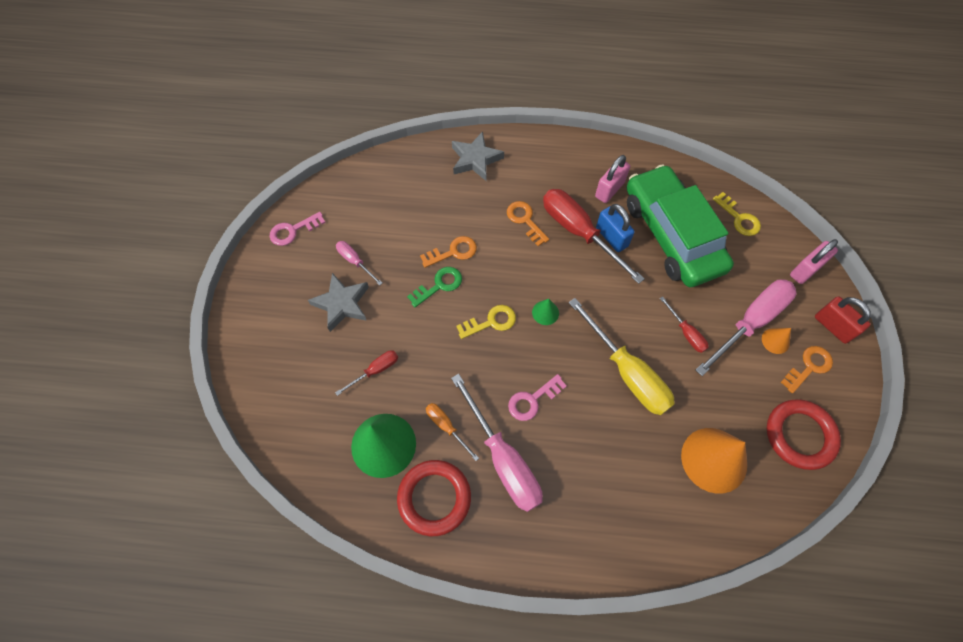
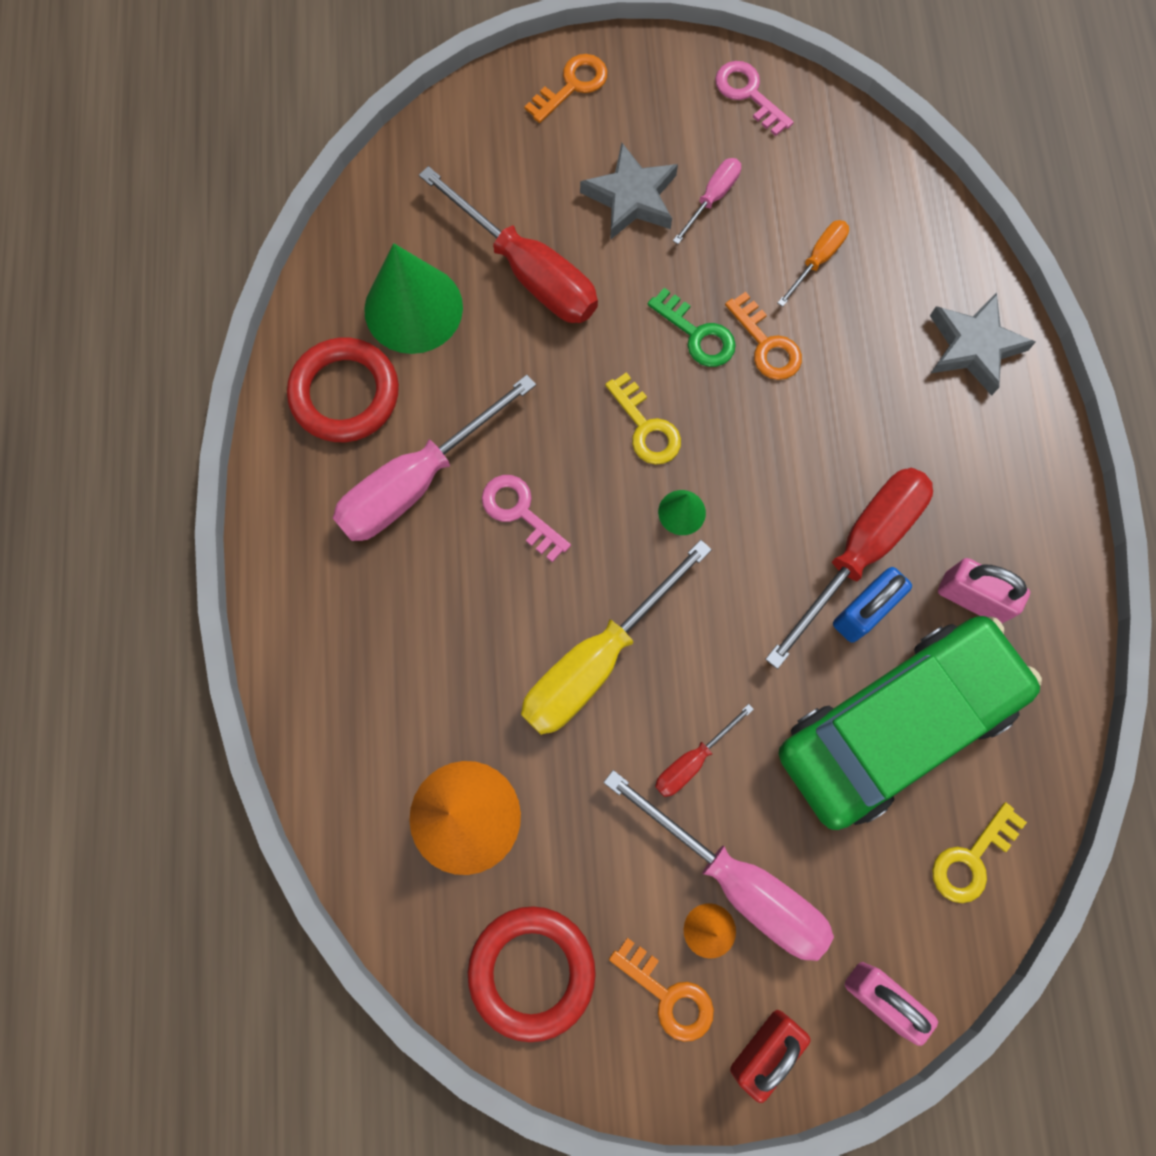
camera: 80 degrees right, 10 degrees up
(375, 370) = (528, 271): red screwdriver -> red screwdriver, size x2.05
(446, 427) = (454, 391): orange screwdriver -> orange screwdriver (817, 260)
(525, 220) = (861, 453): orange key -> orange key (572, 86)

